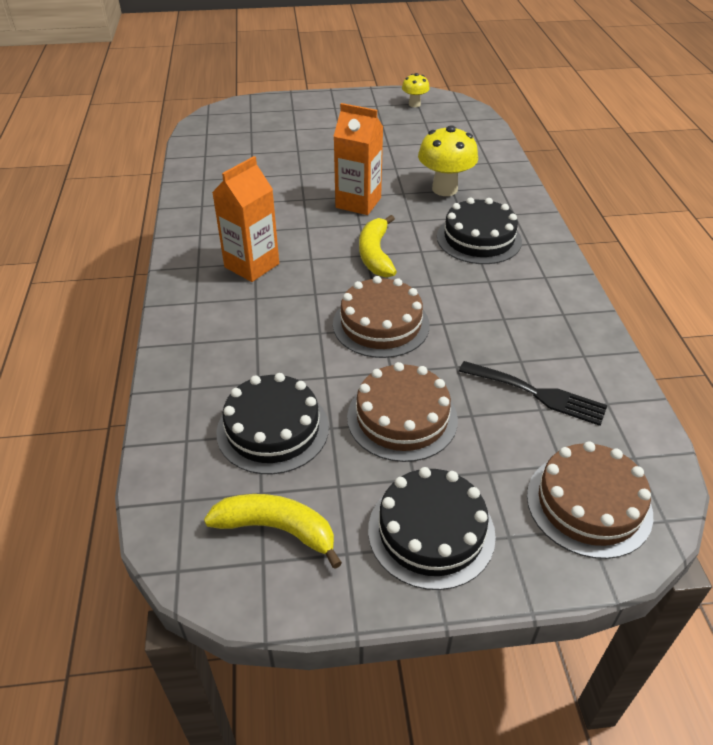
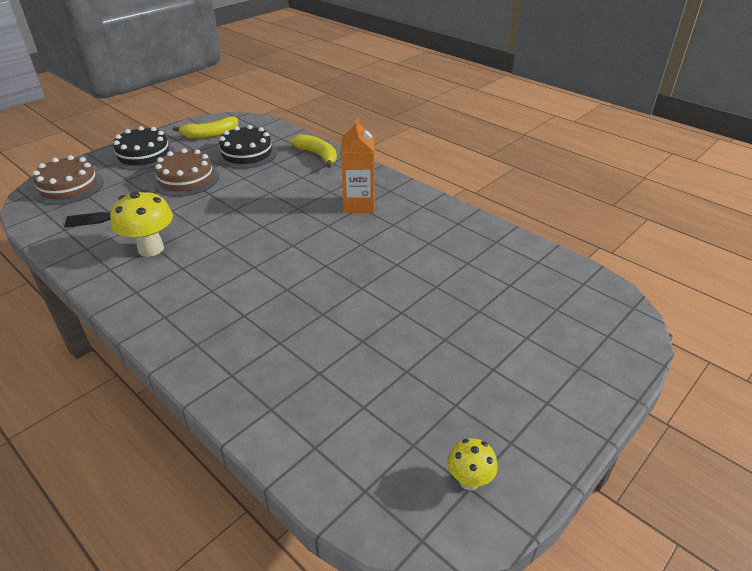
camera: 140 degrees right, 5 degrees down
(358, 203) = (349, 283): orange carton -> none
(375, 254) = (285, 248): yellow banana -> yellow banana (317, 155)
(381, 324) = (237, 210): brown cake -> none
(444, 189) = (287, 339): yellow mushroom -> yellow mushroom (151, 249)
(479, 239) = (213, 299): black cake -> none

